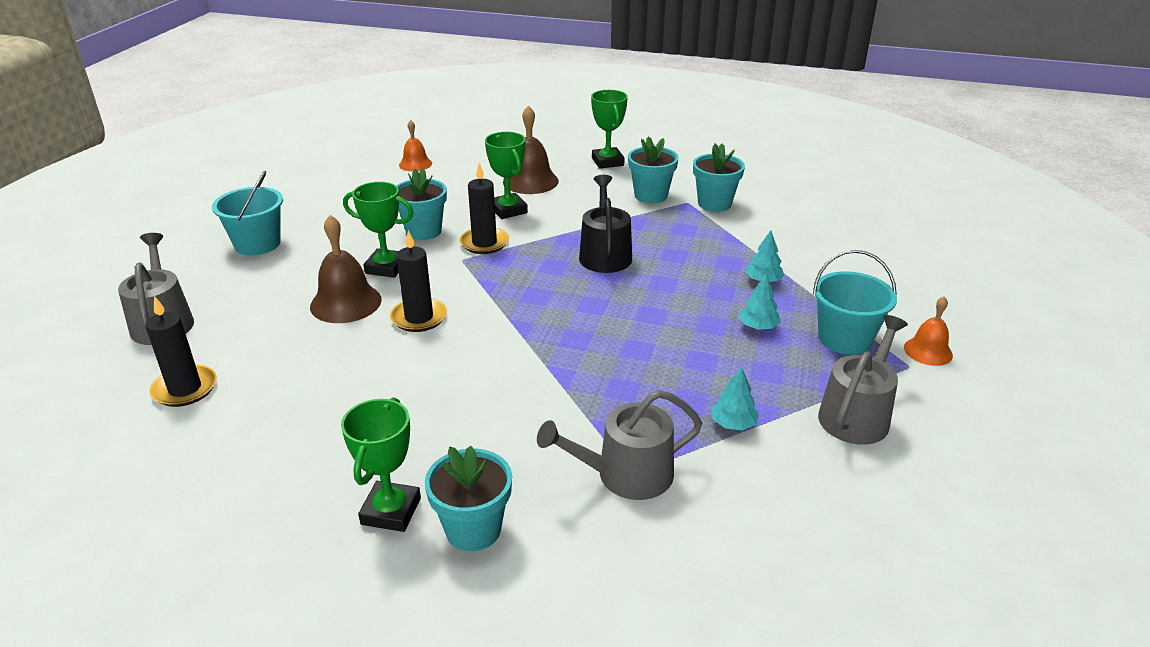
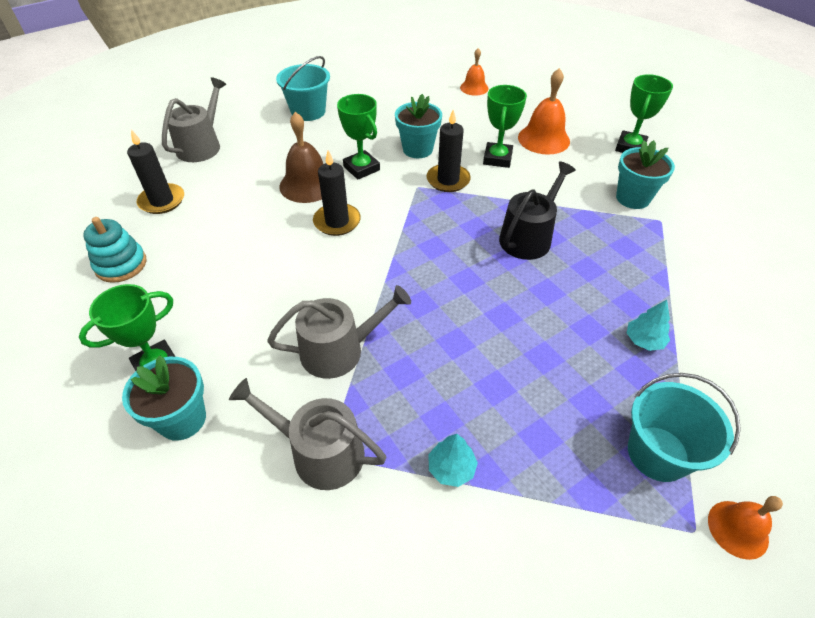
camera: 40 degrees right, 15 degrees up
(217, 462) = (121, 265): none -> turquoise stacking toy
(530, 181) = (543, 139): brown bell -> orange bell
(714, 203) = (686, 234): turquoise flower pot -> none
(758, 327) = (584, 385): turquoise tree -> none
(857, 414) = (575, 544): grey watering can -> grey watering can (340, 350)

